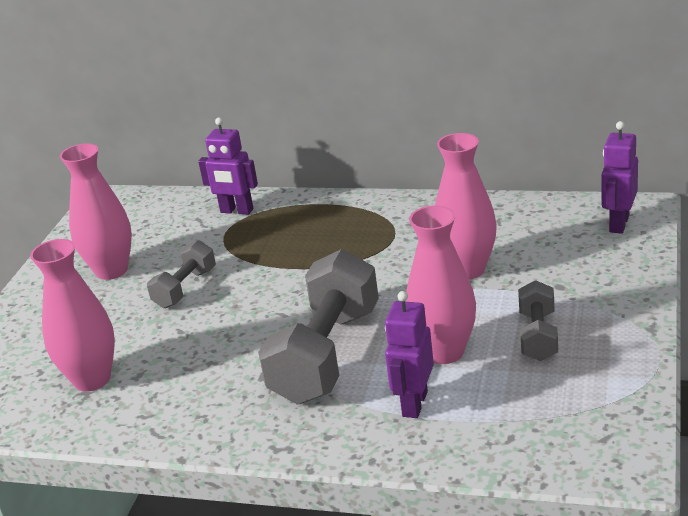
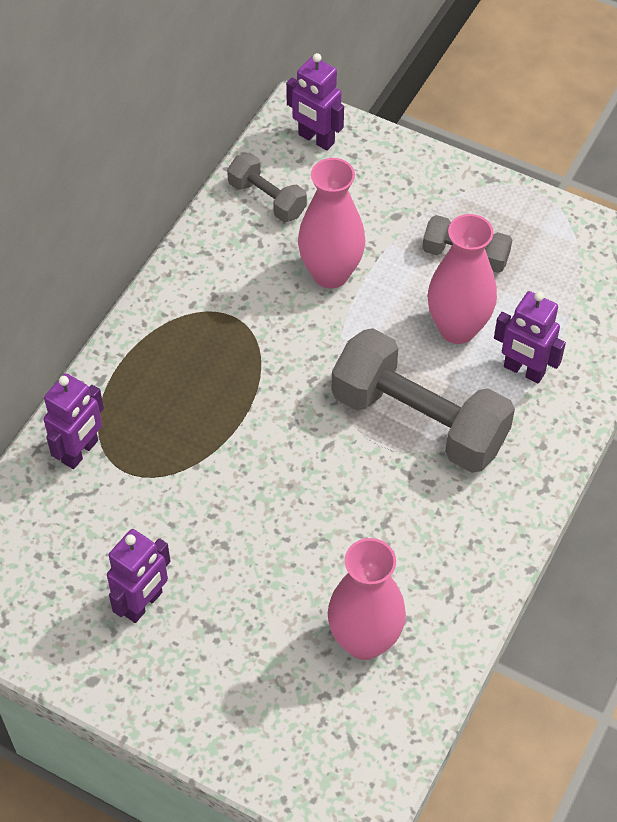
camera: 80 degrees left, 25 degrees up
(111, 270) = (143, 604): pink vase -> purple robot
(185, 288) = (228, 529): grey dumbbell -> grey dumbbell (267, 199)

